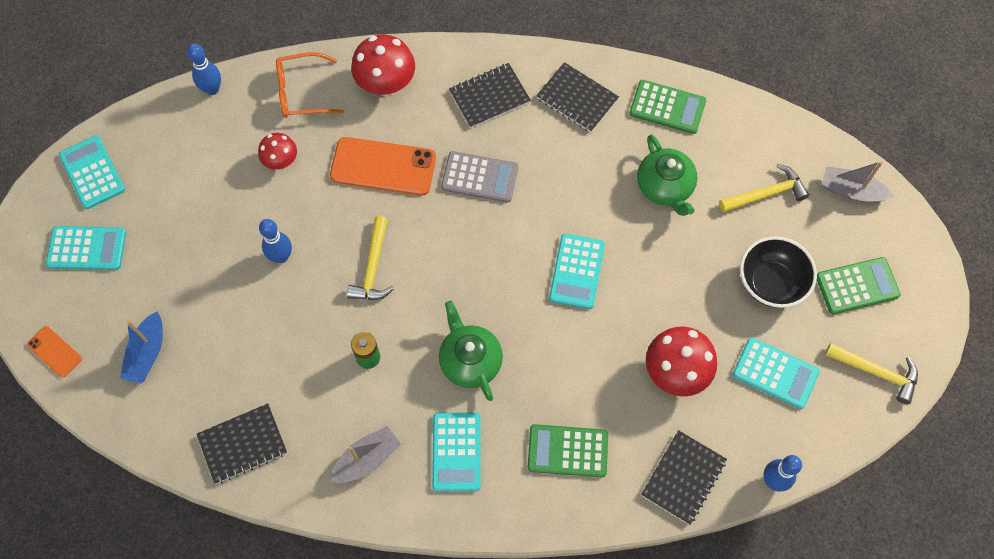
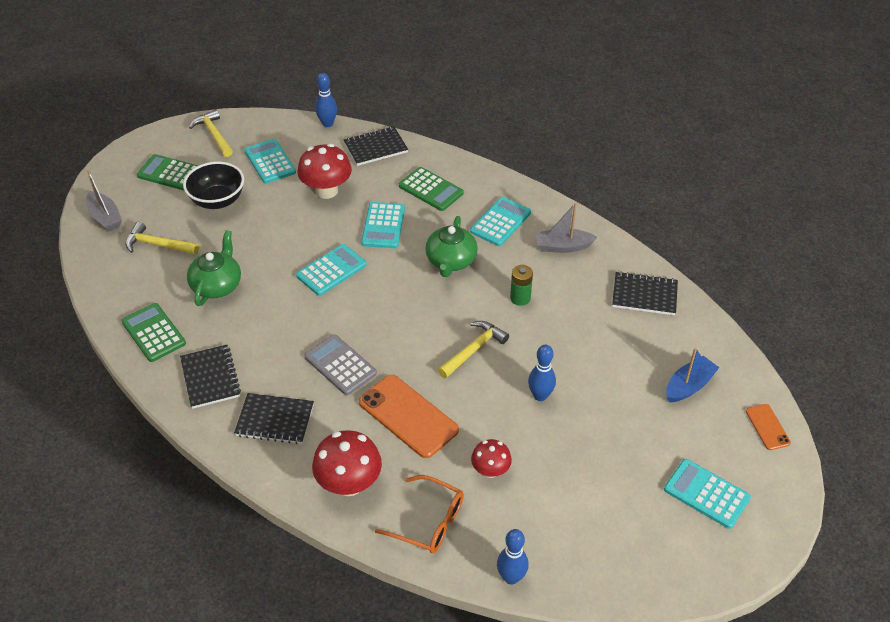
camera: 145 degrees left, 20 degrees down
(92, 172) = (672, 562): turquoise calculator -> turquoise calculator (383, 226)

